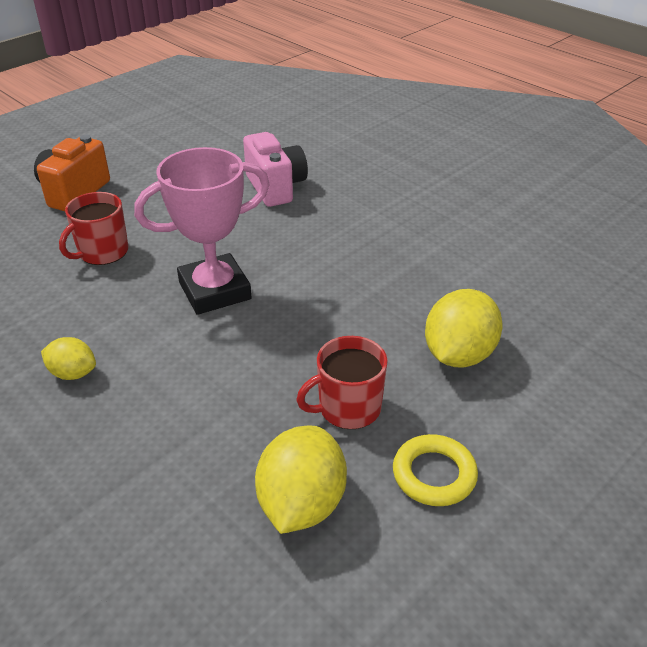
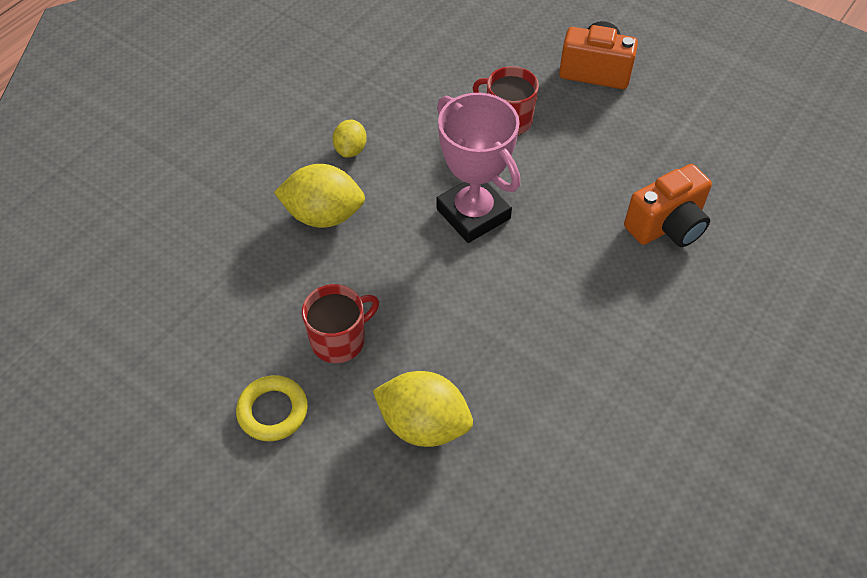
camera: 80 degrees right, 15 degrees up
(275, 187) = (667, 226): pink camera -> orange camera
(301, 503) = (237, 322): yellow lemon -> yellow lemon (323, 215)
(348, 408) = (339, 340): red mug -> red mug turned 90 degrees clockwise

